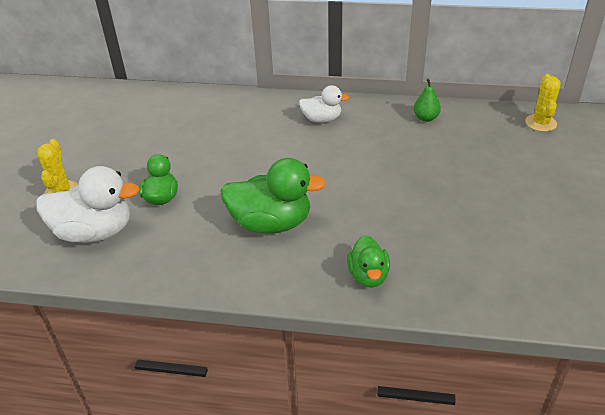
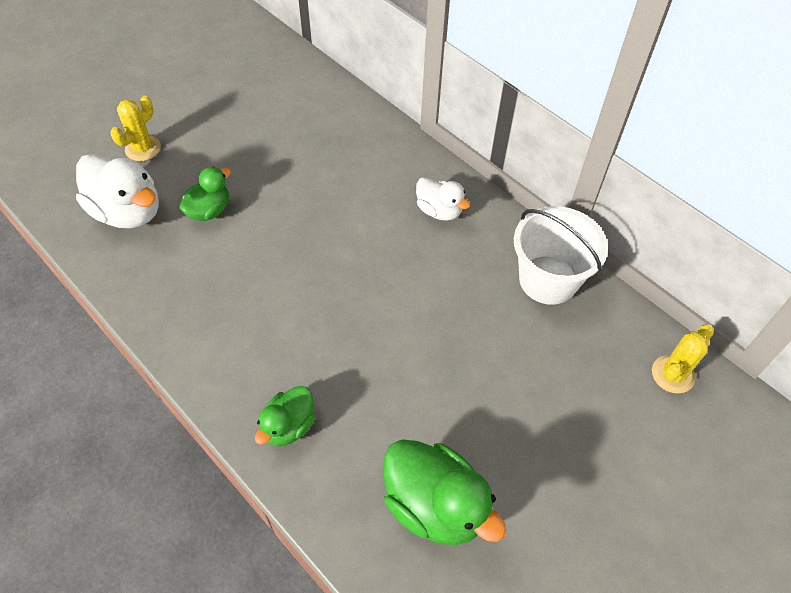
camera: 35 degrees right, 15 degrees up
(271, 223) = (268, 304): green duck -> green duck (435, 505)
(425, 118) = (548, 280): green pear -> white bucket

